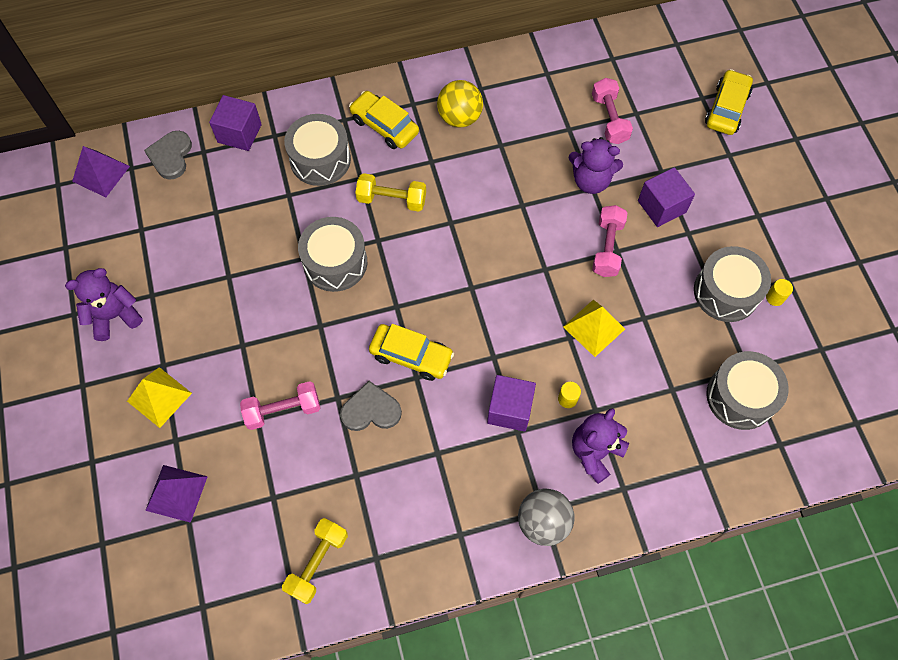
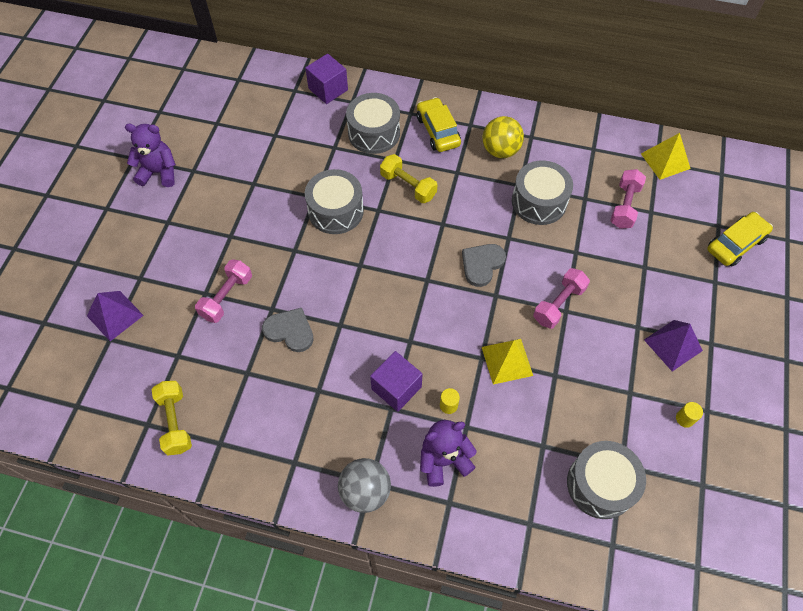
camera: 30 degrees right, 5 degrees down
(101, 173) = (216, 74): purple pyramid -> purple pyramid (673, 345)
(159, 397) = (150, 242): yellow pyramid -> yellow pyramid (665, 161)
(171, 156) = (270, 83): grey heart -> grey heart (482, 264)
(283, 410) = (227, 297): pink dumbbell -> pink dumbbell turned 75 degrees counterclockwise
(317, 563) = (175, 422): yellow dumbbell -> yellow dumbbell turned 75 degrees counterclockwise
(411, 356) = (347, 307): yellow car -> none
(591, 181) = (578, 246): purple teddy bear -> none
(661, 206) = (627, 294): purple cube -> none
(726, 292) = (642, 391): grey drum -> grey drum (539, 202)

